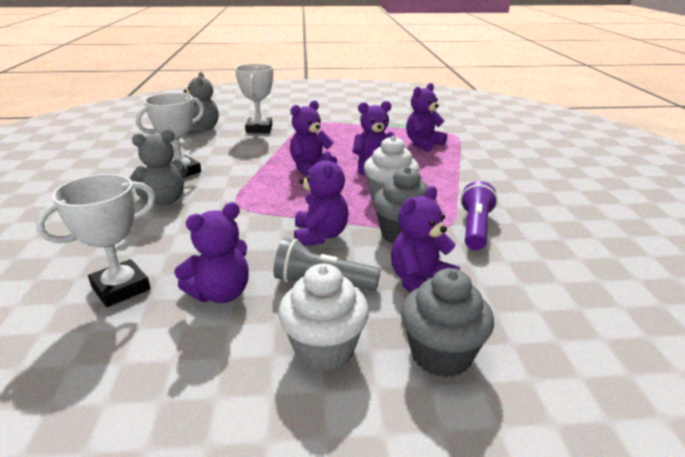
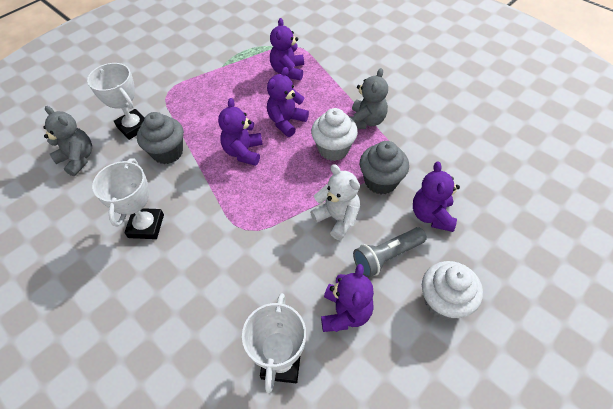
camera: 40 degrees left, 25 degrees up
(165, 200) = (184, 266): grey teddy bear -> grey teddy bear (366, 121)
(320, 235) = (337, 218): purple teddy bear -> white teddy bear
(441, 355) = (491, 259): grey cupcake -> grey cupcake (168, 152)
(475, 228) = (410, 146): purple flashlight -> none

